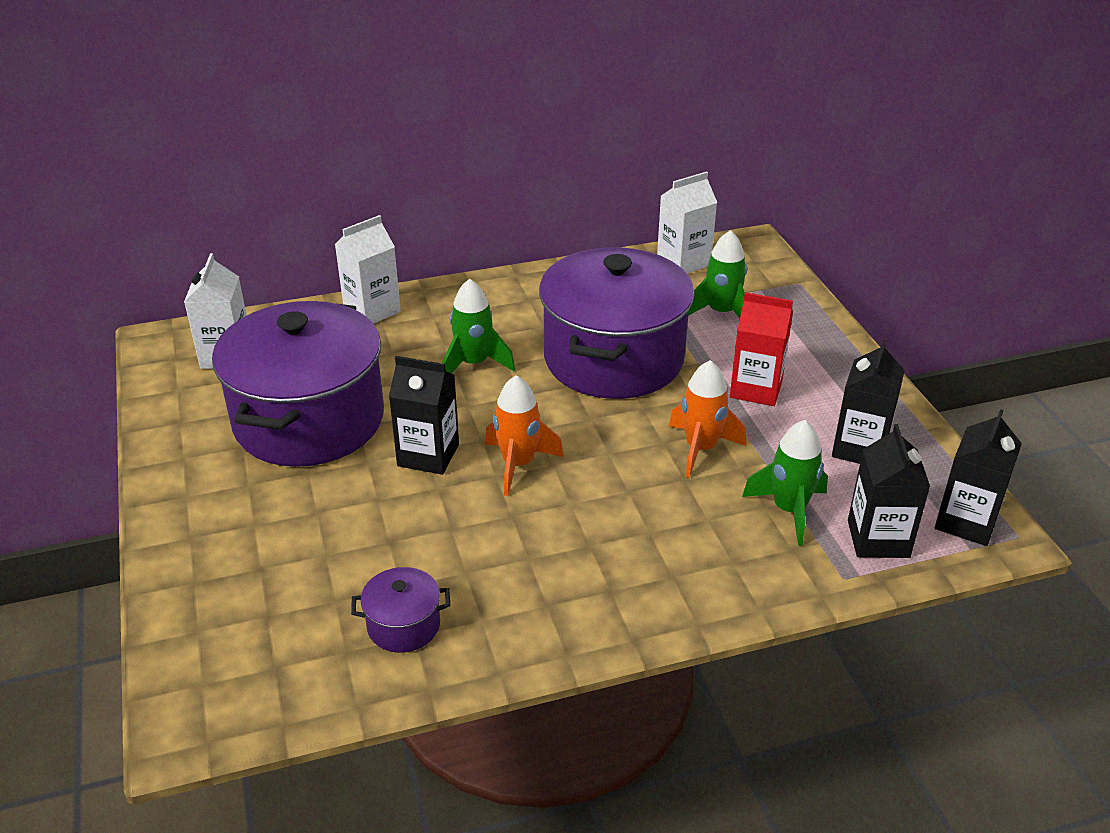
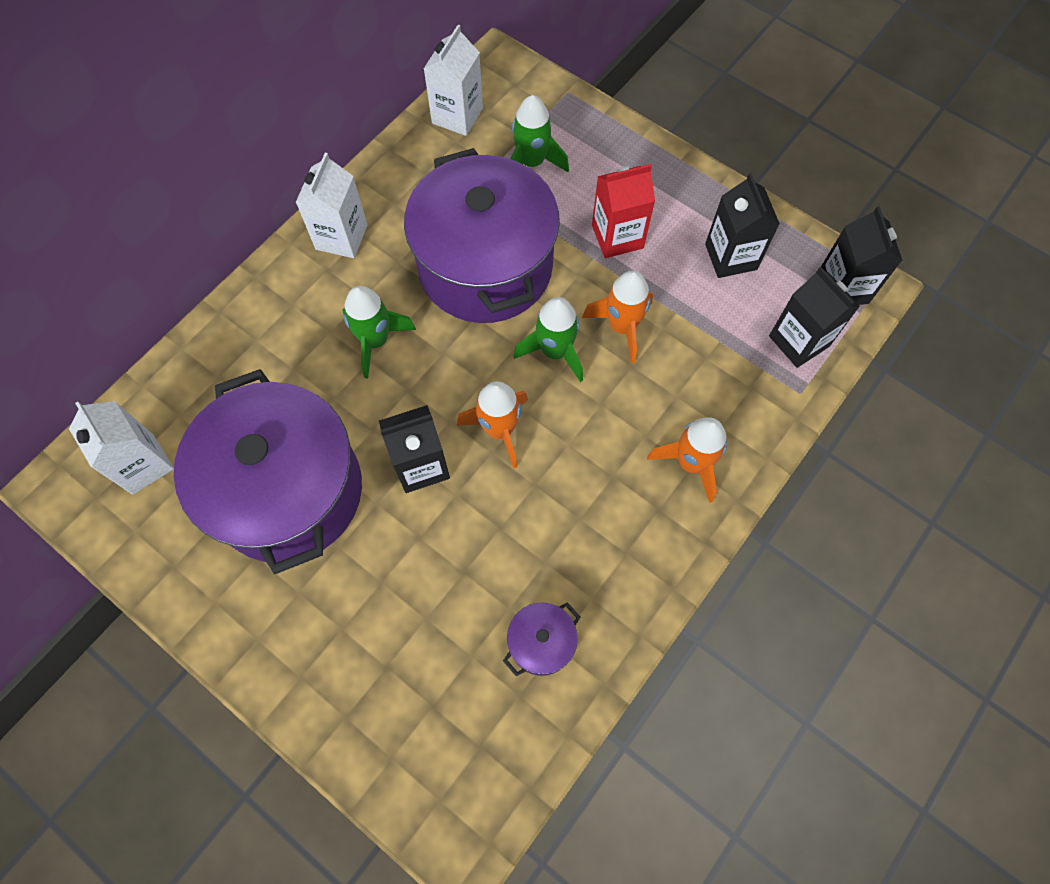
camera: 35 degrees left, 30 degrees up
(372, 310) = (231, 329): white carton -> white carton (341, 237)
(675, 573) = (691, 463): none -> orange rocket
(789, 510) = (724, 351): green rocket -> green rocket (554, 351)

